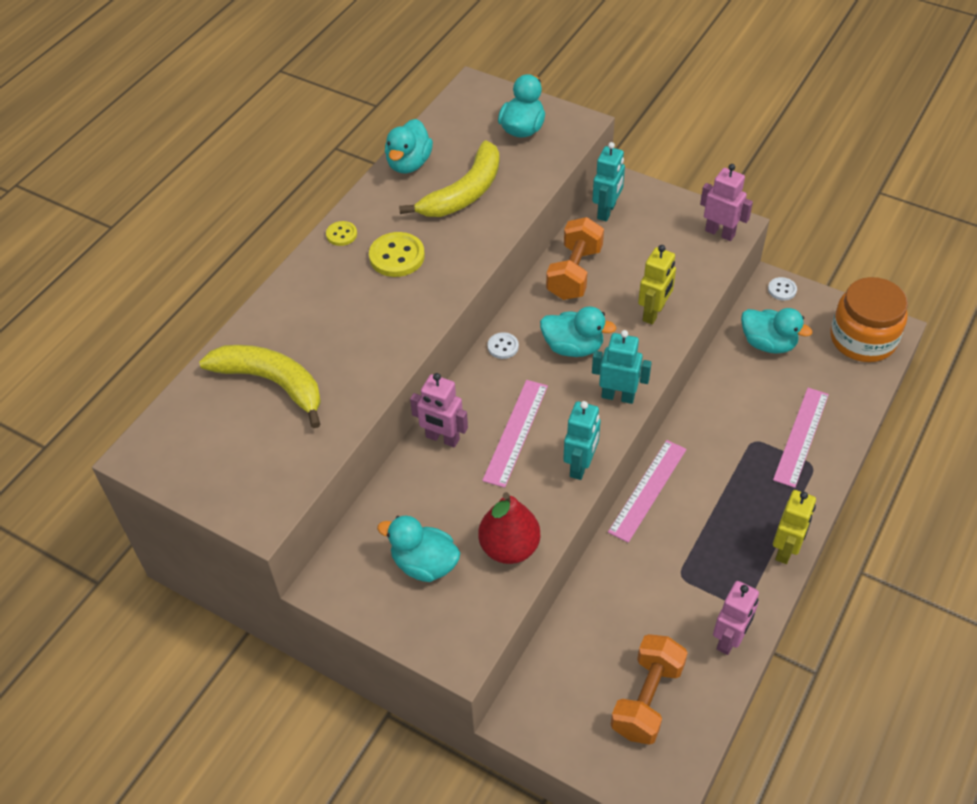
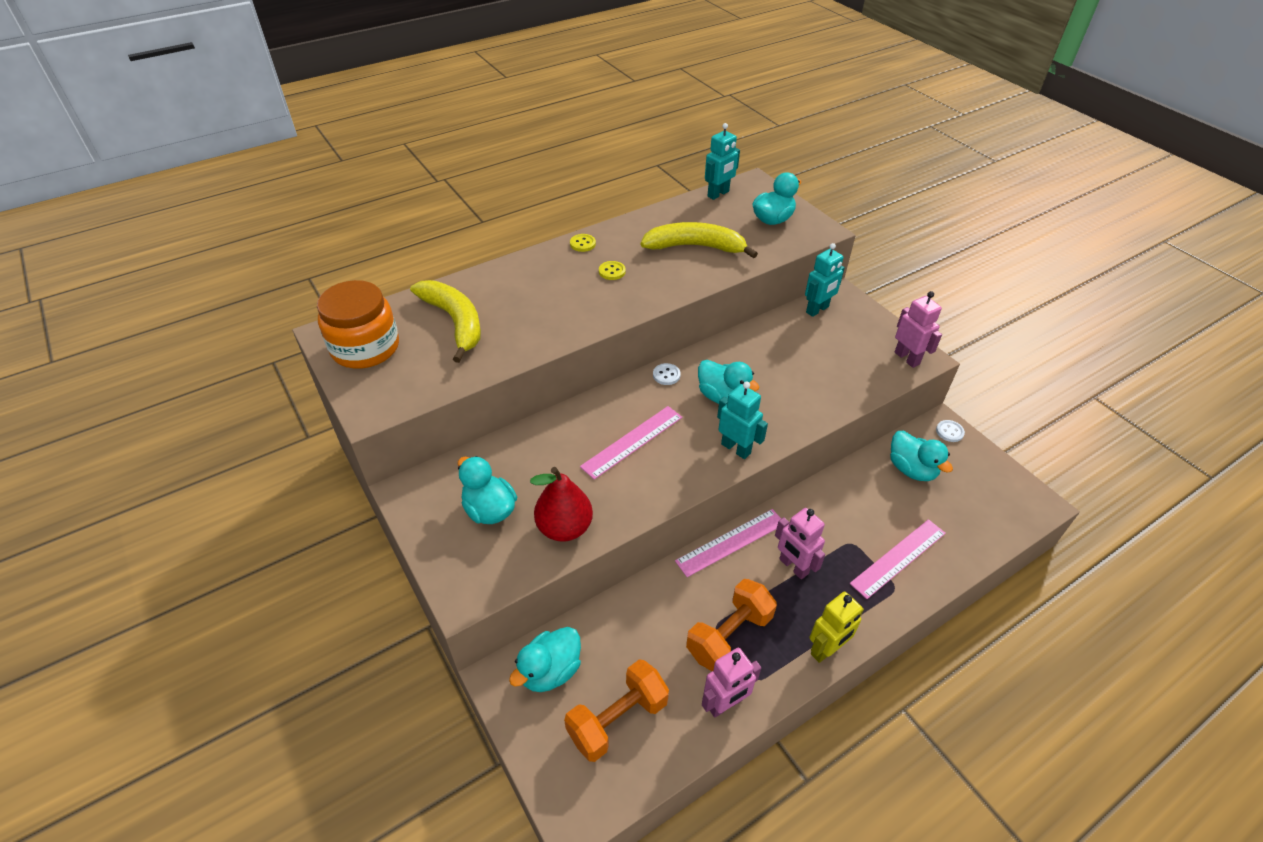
camera: 25 degrees right, 5 degrees down
(397, 256) = (612, 271): yellow button -> yellow button, size x0.57
(409, 163) = (667, 215): turquoise duck -> turquoise duck (550, 671)
(442, 438) = (572, 422): pink robot -> pink robot (793, 566)
(464, 193) = (695, 247): yellow banana -> yellow banana turned 150 degrees counterclockwise
(574, 273) = (761, 344): orange dumbbell -> orange dumbbell (729, 635)
(580, 466) = (667, 489): turquoise robot -> turquoise robot (718, 194)
(654, 313) = (809, 397): yellow robot -> none
(862, 339) = (1005, 500): orange jar -> orange jar (365, 348)

